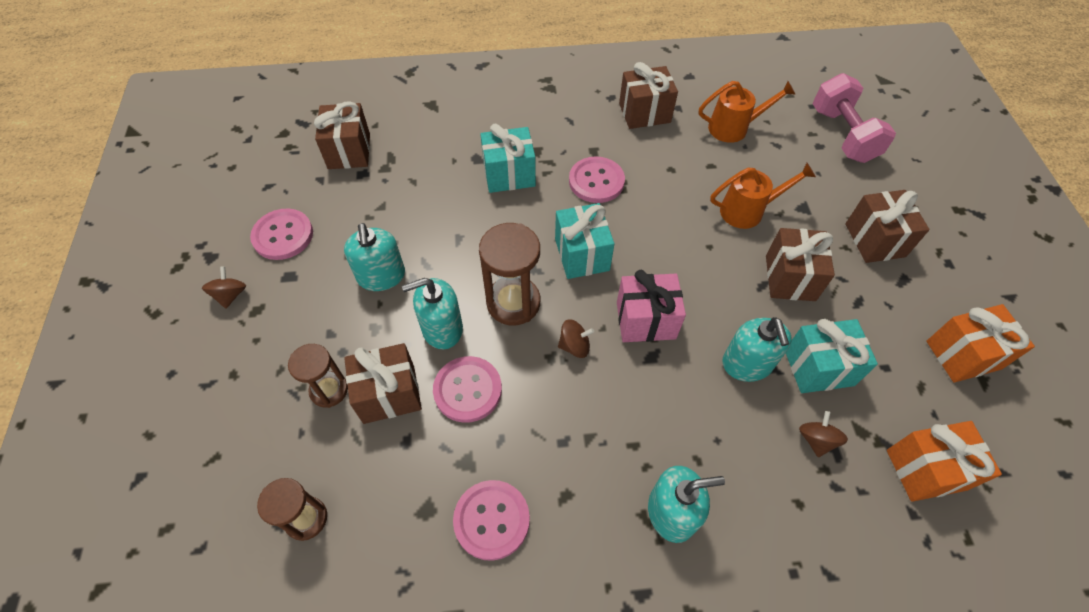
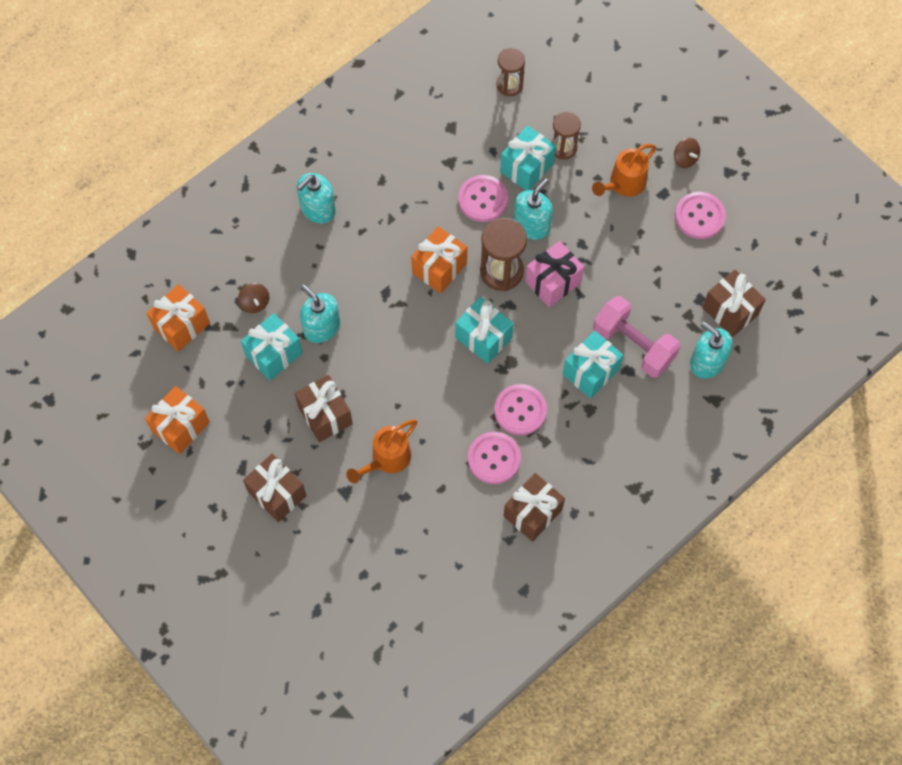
camera: 145 degrees right, 10 degrees up
(381, 276) = (604, 233): turquoise soap dispenser -> turquoise soap dispenser (707, 362)
(389, 394) = (526, 168): brown gift -> turquoise gift
(491, 520) = (412, 144): pink button -> pink button (494, 458)
(574, 346) = (439, 268): brown spinning top -> orange gift
(646, 320) = (405, 315): pink gift -> pink gift (553, 282)
(734, 128) = (446, 547): orange watering can -> orange watering can (623, 184)
(842, 135) = (349, 602): pink dumbbell -> pink dumbbell (633, 345)

